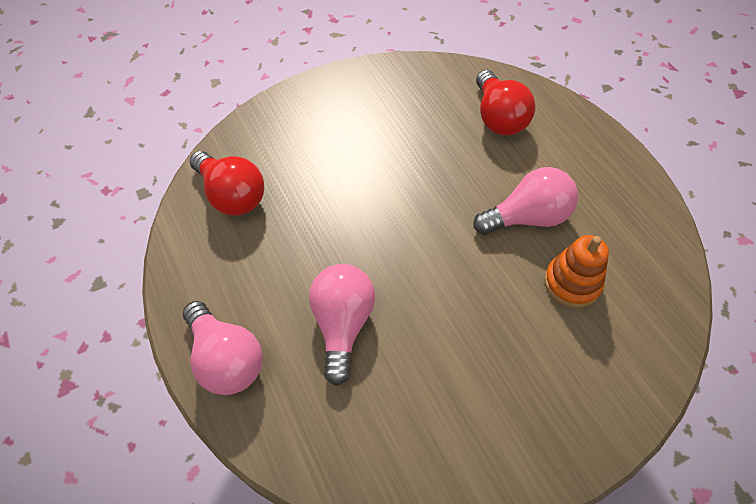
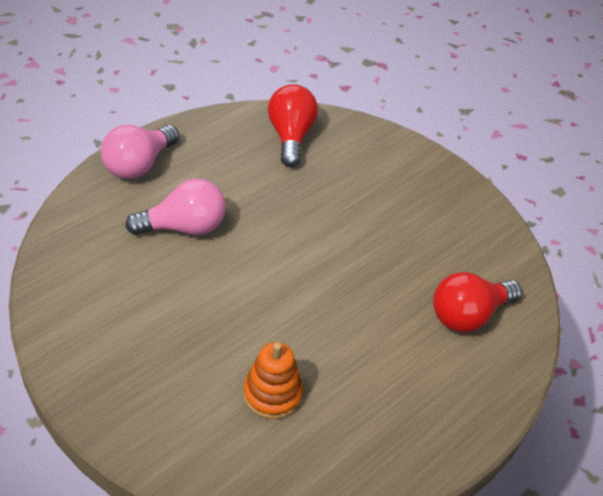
camera: 70 degrees right, 10 degrees down
(231, 195) = (290, 136): red light bulb -> red light bulb turned 150 degrees clockwise
(527, 217) = (341, 350): pink light bulb -> none

